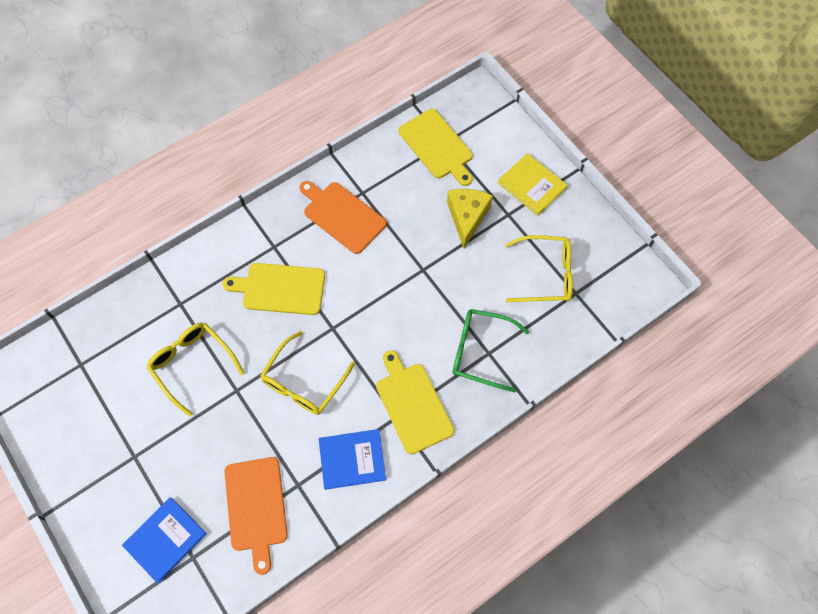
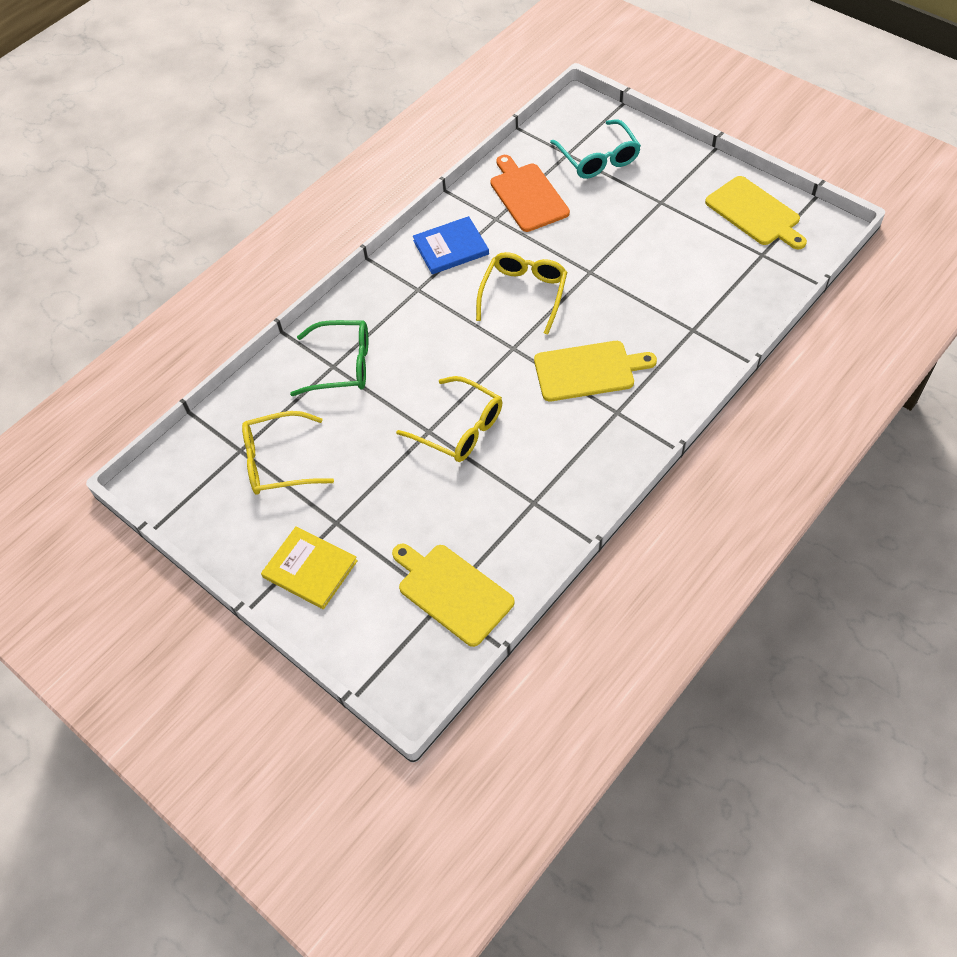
camera: 170 degrees right, 10 degrees down
(165, 539) = (598, 158): blue book -> turquoise glasses
(193, 365) = (646, 281): yellow glasses -> yellow glasses (459, 428)
(342, 216) = (548, 467): orange cutting board -> none
(412, 404) = (404, 302): yellow cutting board -> yellow cutting board (755, 213)
(467, 217) = (388, 505): yellow cheese -> none

